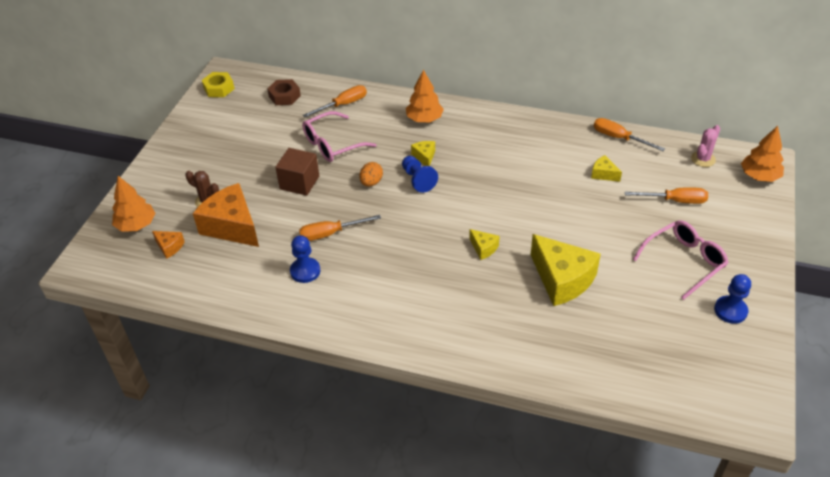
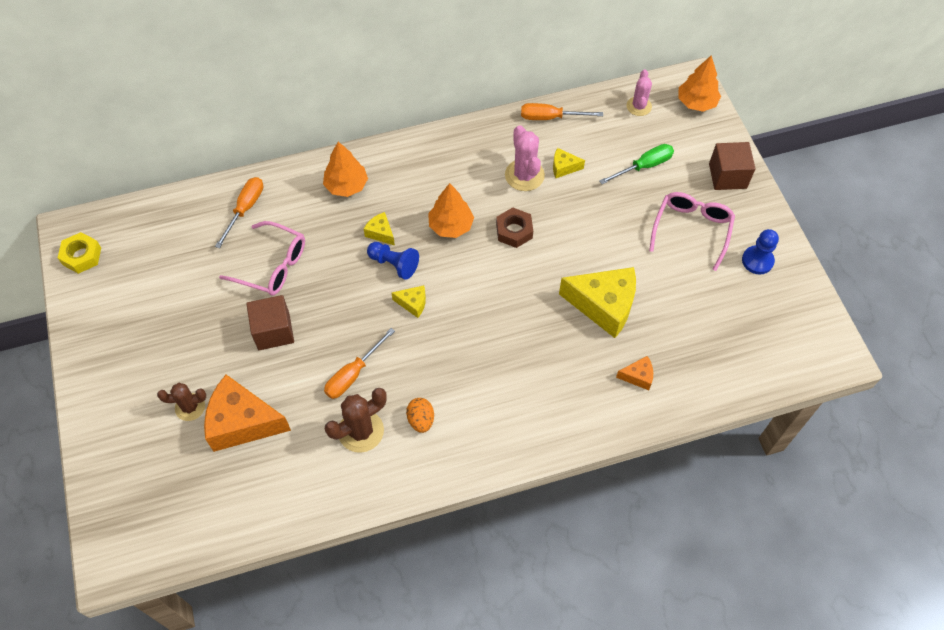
camera: 35 degrees left, 15 degrees up
(136, 225) = (133, 479): orange tree -> orange tree (451, 226)
(169, 247) = (194, 484): orange cheese -> orange cheese (638, 376)
(284, 96) = (169, 229): brown nut -> brown nut (514, 231)
(305, 271) = (361, 431): blue pawn -> brown cactus
(332, 144) = (272, 266): pink glasses -> pink glasses turned 90 degrees counterclockwise
(371, 182) = (349, 292): orange egg -> orange egg (421, 420)
(483, 248) = (512, 310): yellow cheese -> yellow cheese (413, 303)
(566, 166) = (524, 175): none -> pink cactus
(675, 201) = (644, 166): orange screwdriver -> green screwdriver
(749, 238) = (727, 176): none -> brown cube

